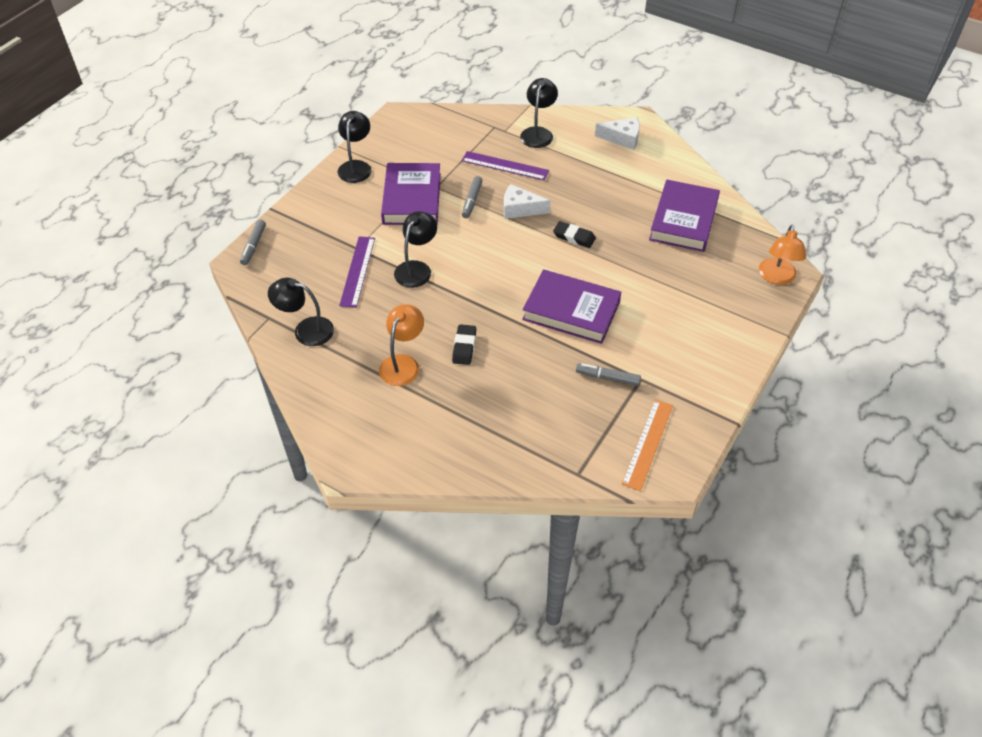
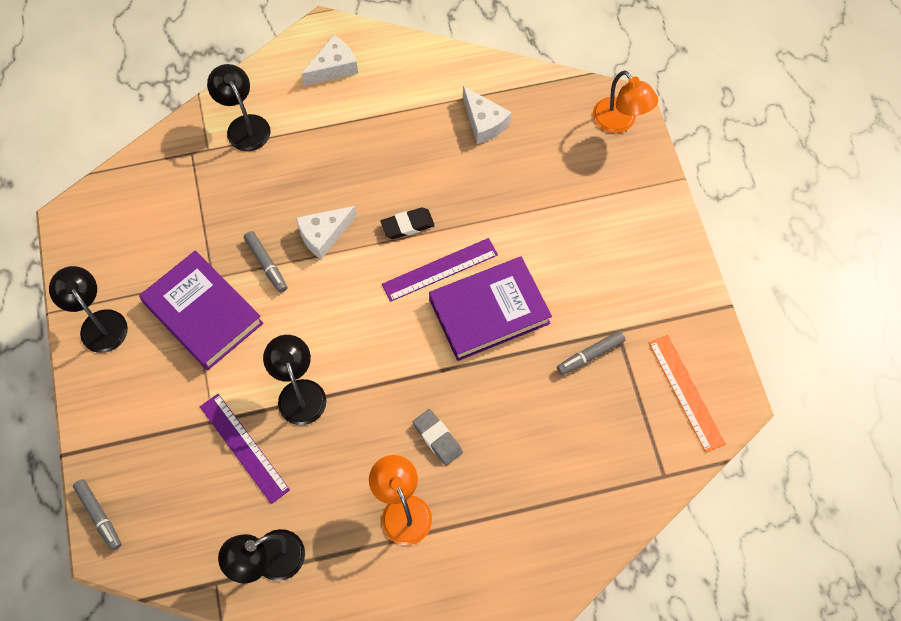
camera: 45 degrees left, 15 degrees up
(464, 347) = (437, 438): black eraser -> grey eraser
(505, 166) = (254, 194): purple ruler -> purple ruler (440, 269)
(683, 220) = (484, 122): purple book -> white cheese

